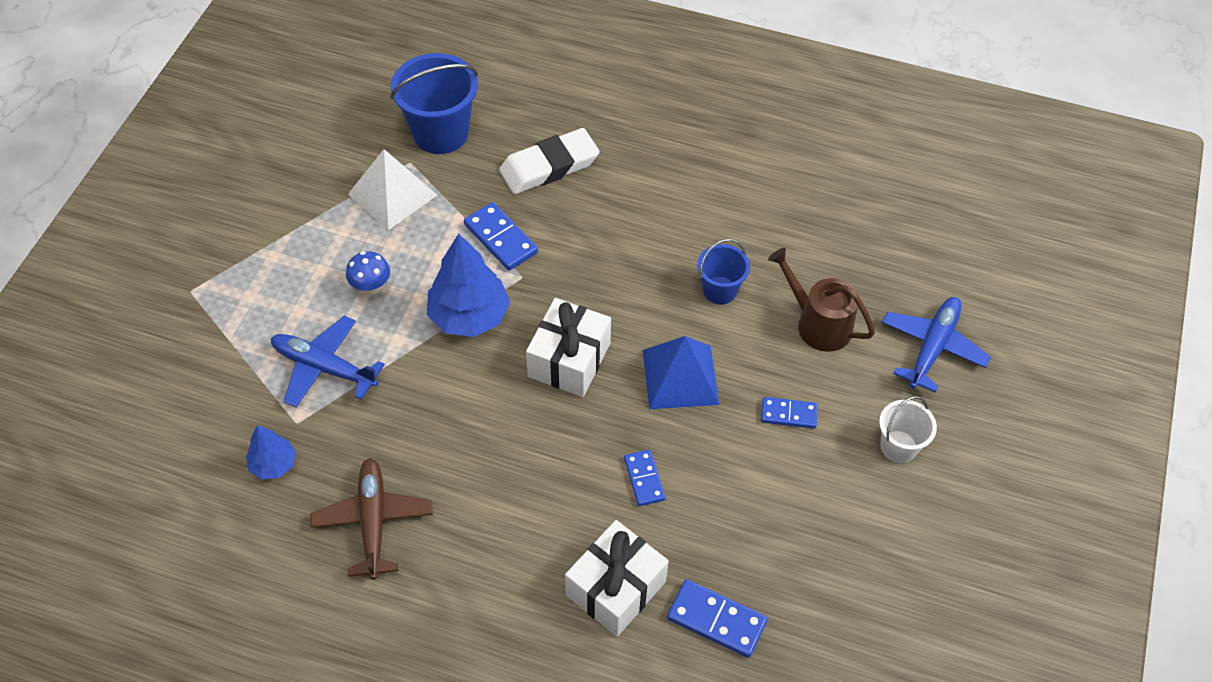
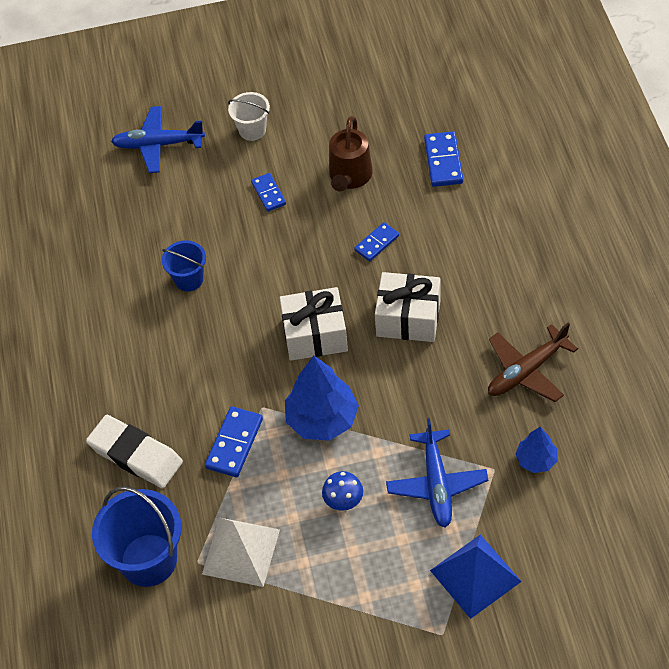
camera: 115 degrees left, 0 degrees up
(615, 588) = (463, 218): white gift -> white gift (408, 318)
(680, 377) = (281, 264): blue pyramid -> blue pyramid (475, 576)
(818, 324) = (180, 211): brown watering can -> brown watering can (350, 176)

